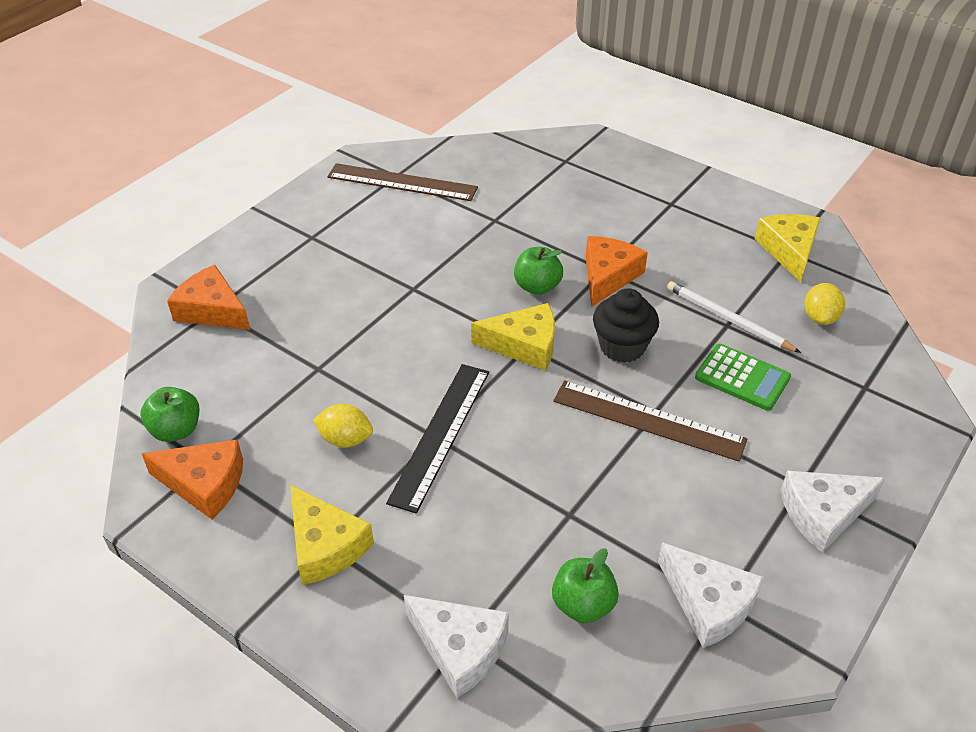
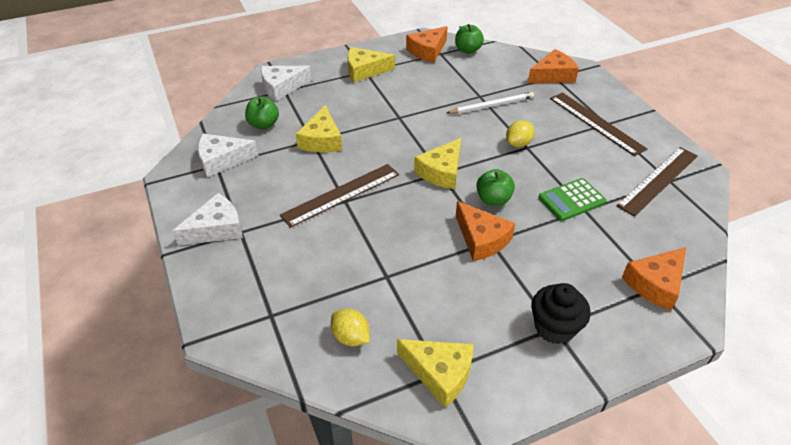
camera: 120 degrees right, 0 degrees up
(316, 245) = (596, 123): none -> brown ruler
(345, 439) = (421, 91): yellow lemon -> yellow lemon (518, 144)
(440, 434) = (399, 119): black ruler -> none
(560, 501) = (321, 140): none -> yellow cheese
(562, 161) = (655, 283): none -> orange cheese
(622, 347) = (407, 212): black cupcake -> black cupcake (554, 328)
(728, 319) = (391, 280): white pencil -> white pencil (492, 105)
(742, 377) = (335, 254): green calculator -> green calculator (571, 200)
(823, 513) = (216, 229): white cheese -> white cheese turned 45 degrees clockwise

